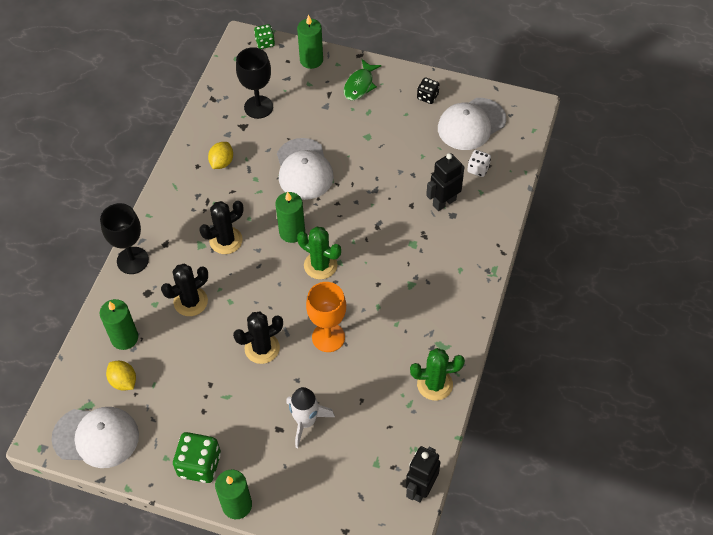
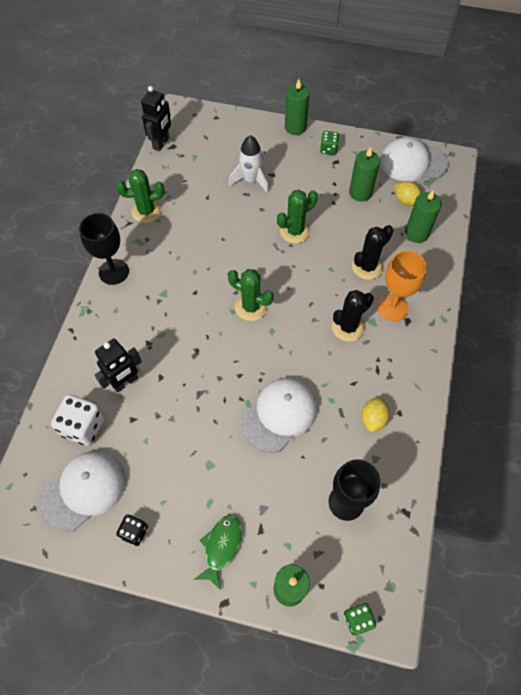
camera: 175 degrees right, 5 degrees up
(132, 260) = (434, 302): black goblet -> black goblet (113, 272)
(199, 465) = (328, 149): green dice -> green dice, size x0.58
(262, 348) = (295, 231): black cactus -> green cactus
(292, 232) = (283, 339): green candle -> green candle (360, 192)
(304, 169) = (279, 415): white cap -> white cap turned 60 degrees clockwise
(328, 337) = (238, 243): orange goblet -> orange goblet (392, 308)
(478, 169) = (83, 426): white dice -> white dice, size x1.72

